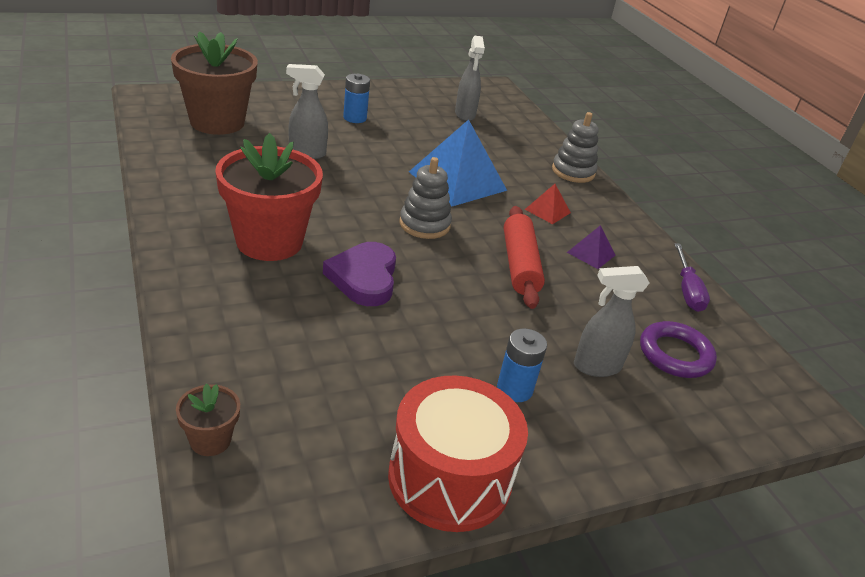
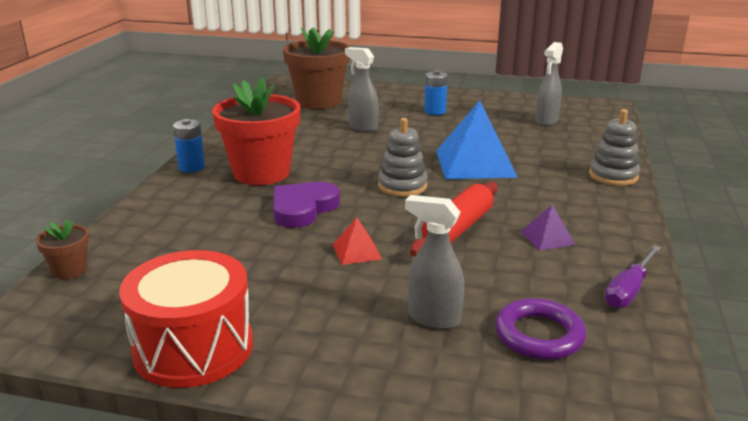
camera: 40 degrees right, 10 degrees down
(514, 389) = (330, 310): blue battery -> blue battery (192, 167)
(547, 211) = (542, 198): red pyramid -> red pyramid (357, 251)

